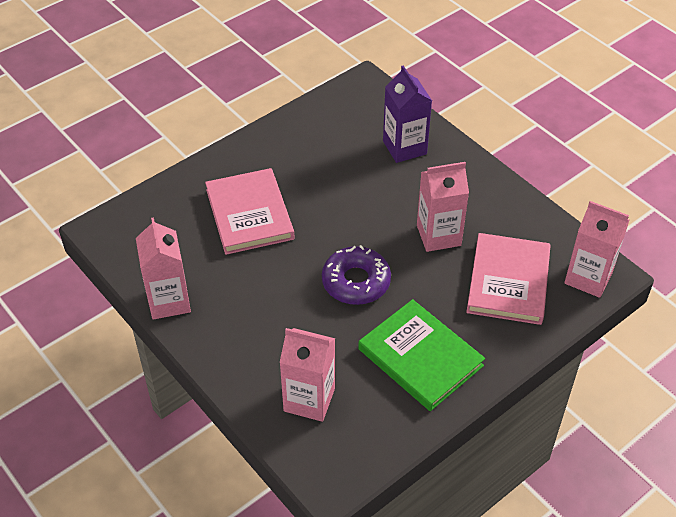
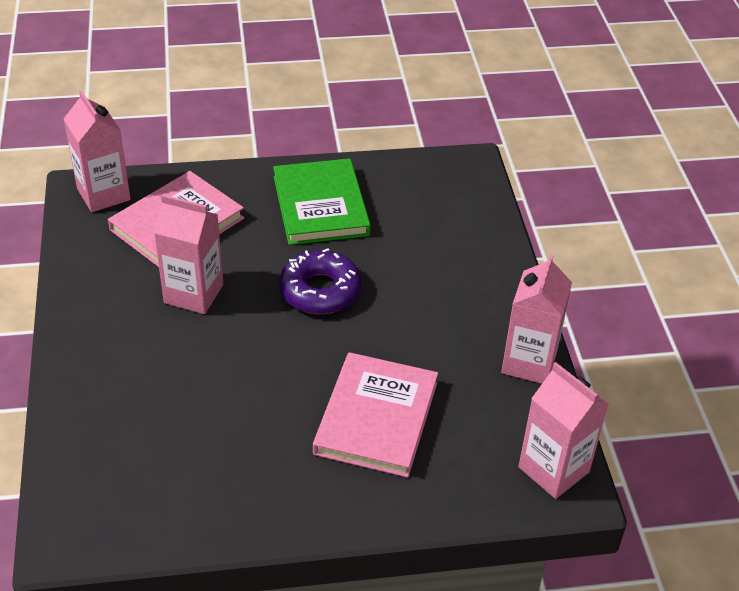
camera: 150 degrees left, 5 degrees down
(309, 399) = (445, 220): pink carton -> pink carton (553, 469)
(404, 147) = (120, 410): purple carton -> none

